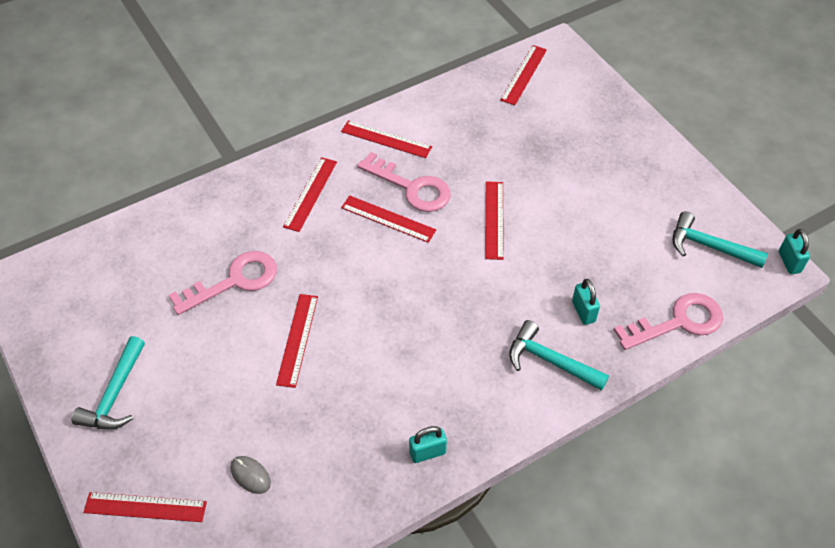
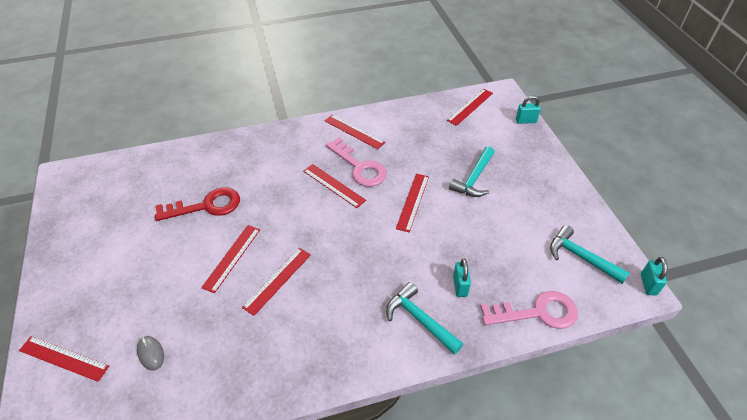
camera: 15 degrees right, 5 degrees down
(115, 394) = (86, 267): turquoise hammer -> turquoise hammer (474, 178)
(234, 281) = (206, 206): pink key -> red key
(310, 194) = (286, 157): red ruler -> red ruler (277, 280)
(427, 453) = (293, 371): turquoise padlock -> turquoise padlock (525, 121)

